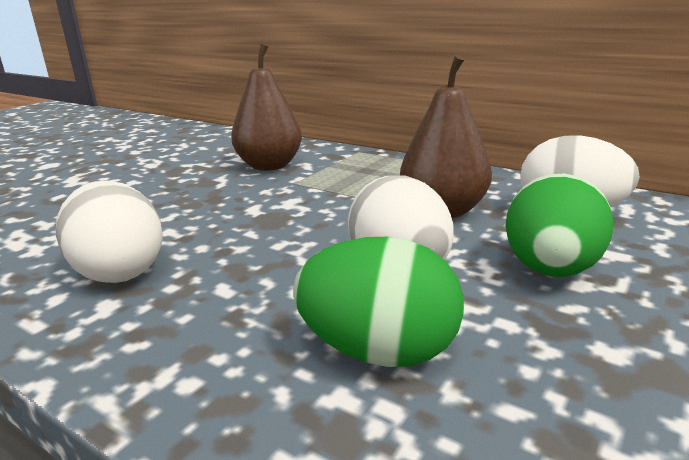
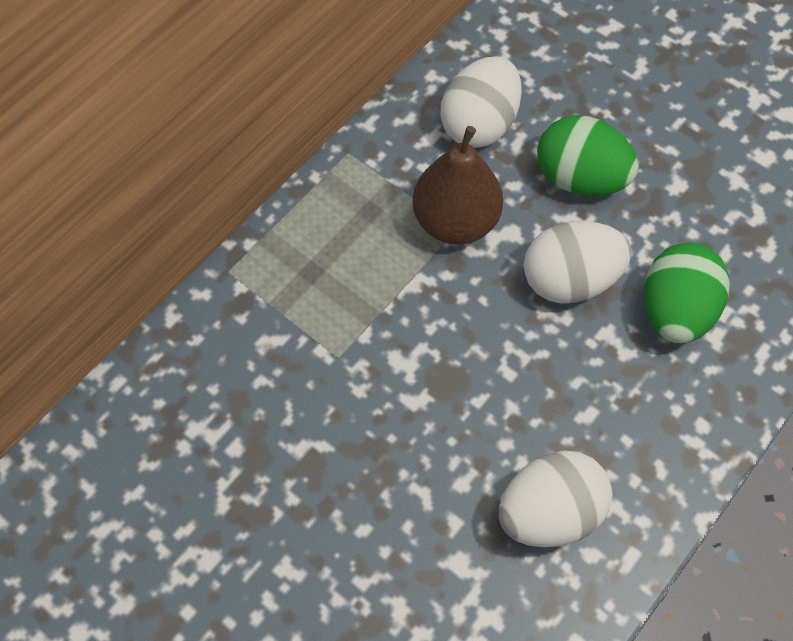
camera: 85 degrees left, 40 degrees up
(269, 166) = (266, 387): brown pear -> none

